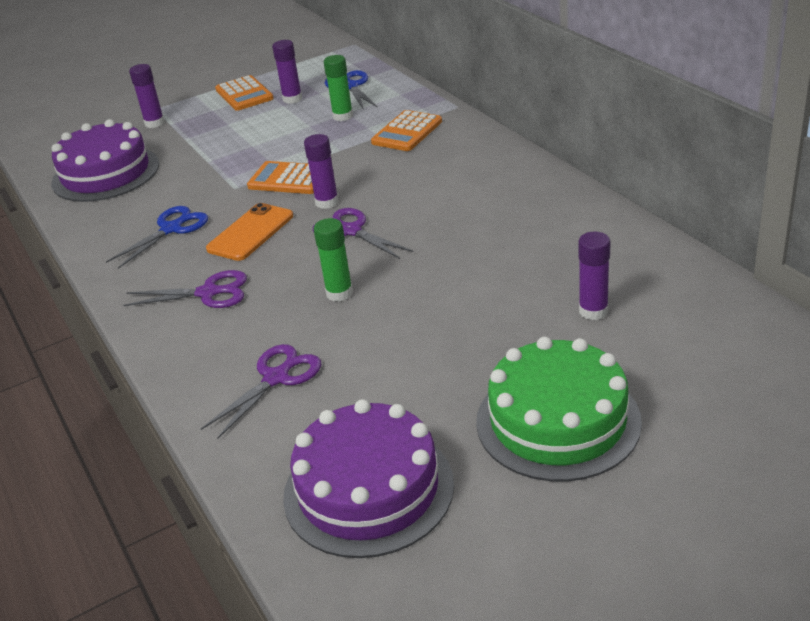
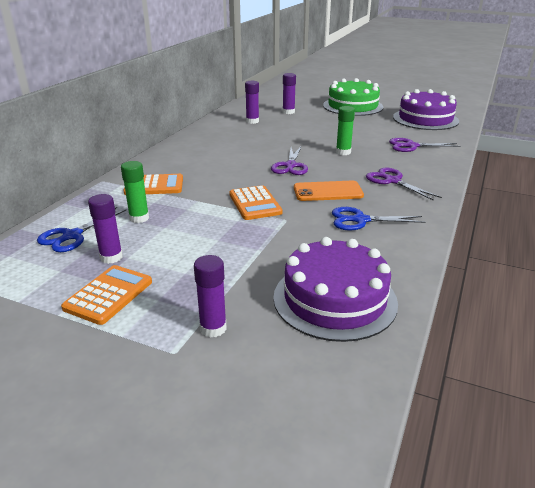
camera: 130 degrees left, 5 degrees down
(327, 202) = (269, 181): purple glue stick -> purple glue stick (252, 121)

